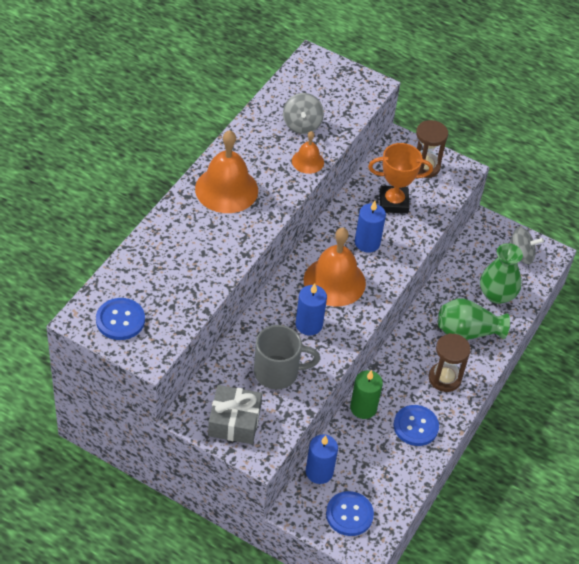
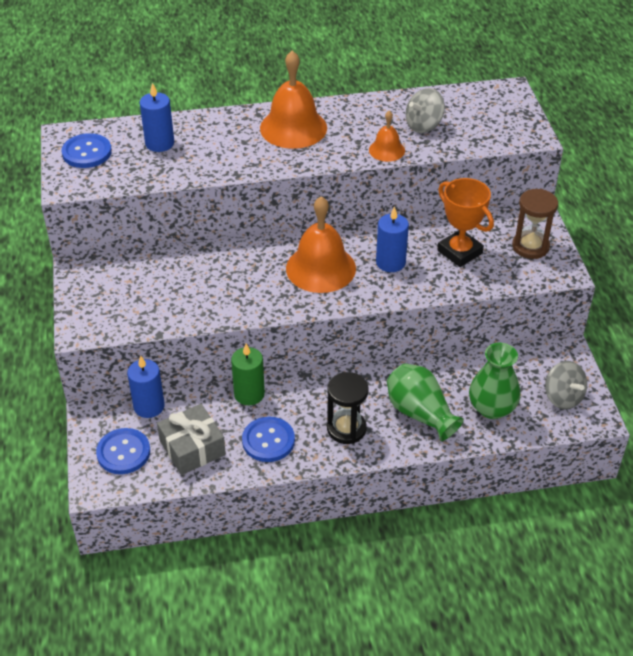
camera: 55 degrees right, 5 degrees down
(234, 421) = (100, 297): grey gift -> grey gift (192, 448)
(278, 372) = (180, 292): grey mug -> none
(309, 325) = (253, 280): blue candle -> blue candle (159, 143)
(444, 378) = (346, 429): brown hourglass -> black hourglass

